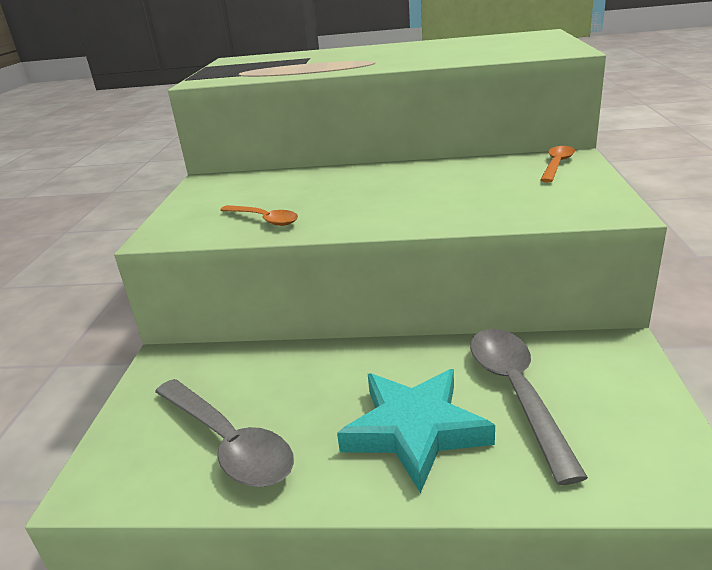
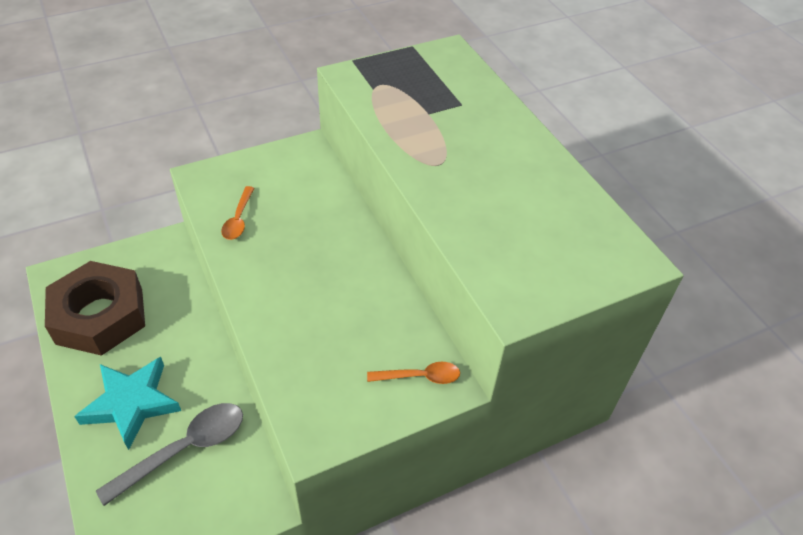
camera: 55 degrees right, 20 degrees up
(228, 442) = (100, 316): grey spoon -> brown nut

